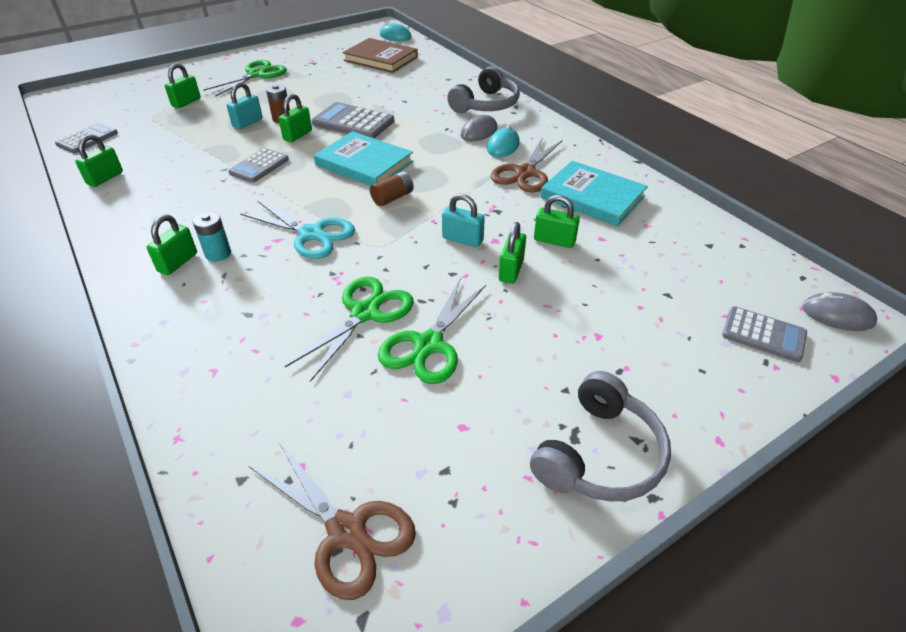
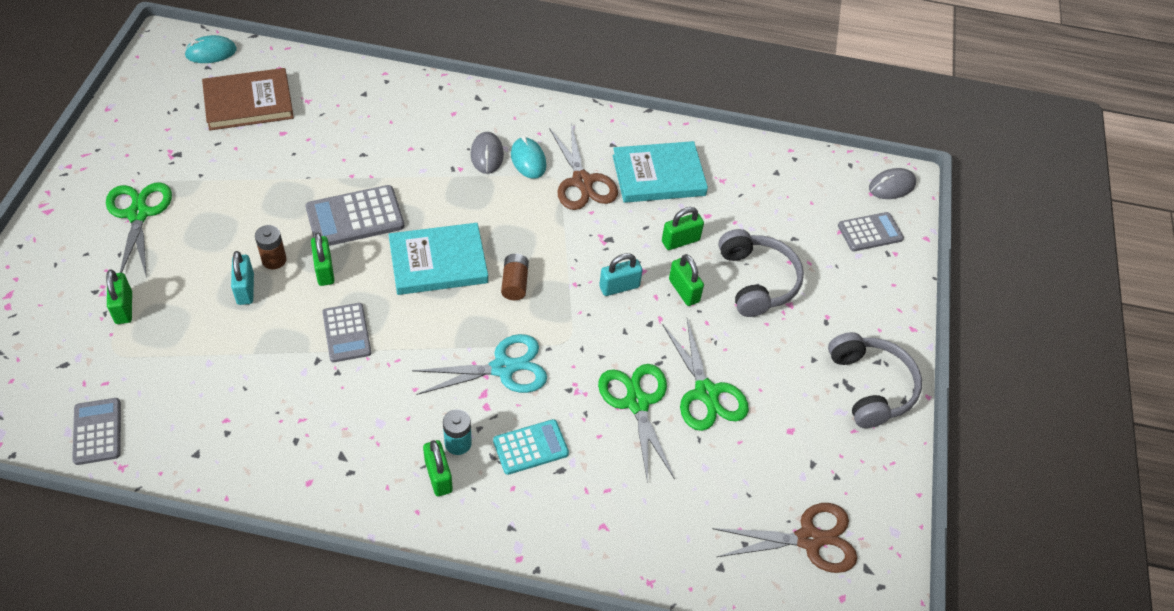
camera: 50 degrees left, 10 degrees up
(105, 178) = (214, 457): green padlock -> none
(253, 287) = (530, 447): none -> turquoise calculator
(486, 104) = (448, 112): grey headphones -> grey headphones (757, 281)

